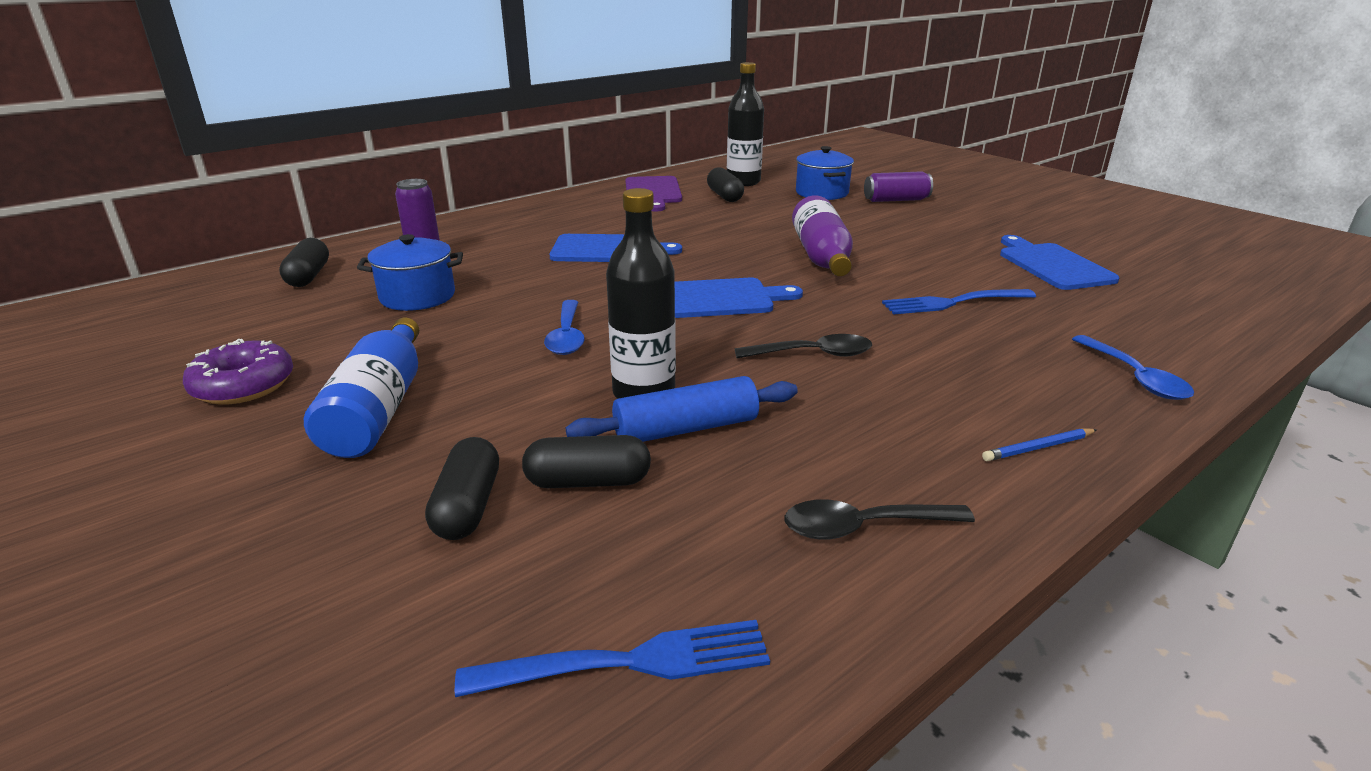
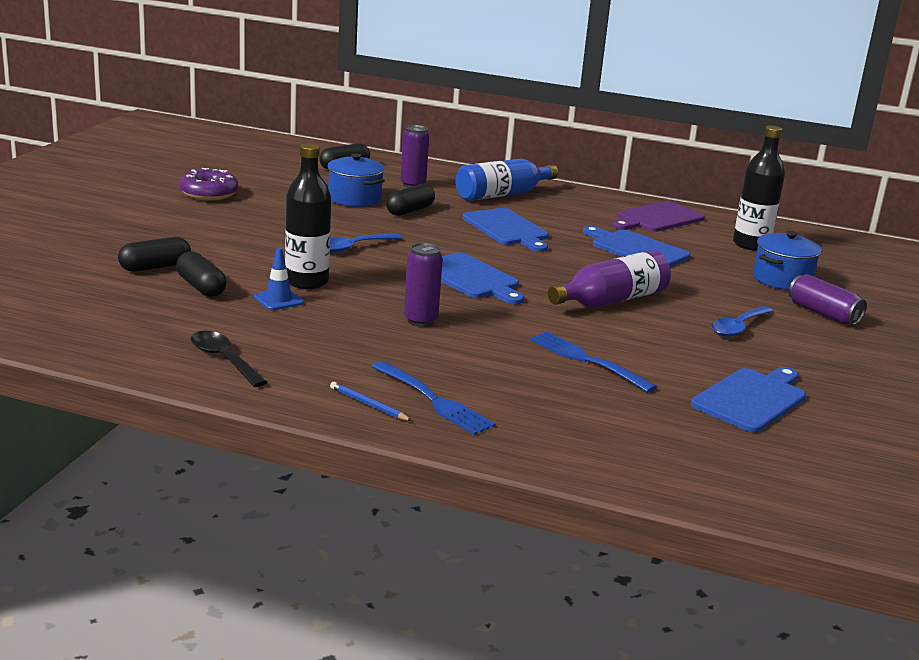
camera: 55 degrees right, 5 degrees down
(379, 408) = (219, 226): blue bottle -> blue bottle (502, 194)
(627, 663) = (75, 322): blue fork -> blue fork (433, 400)
(686, 428) = (278, 300): blue rolling pin -> blue traffic cone
(714, 217) = (636, 249): none -> blue cutting board
(724, 196) = (697, 244): black capsule -> black capsule (410, 211)
(813, 354) = (420, 320): black spoon -> purple can
(1135, 377) = (530, 439): blue spoon -> blue spoon (738, 327)

